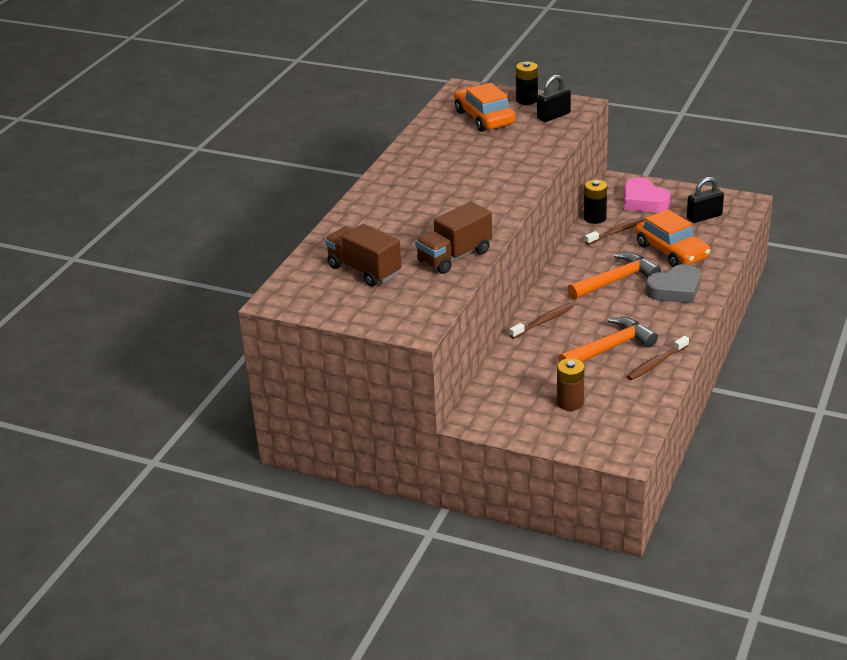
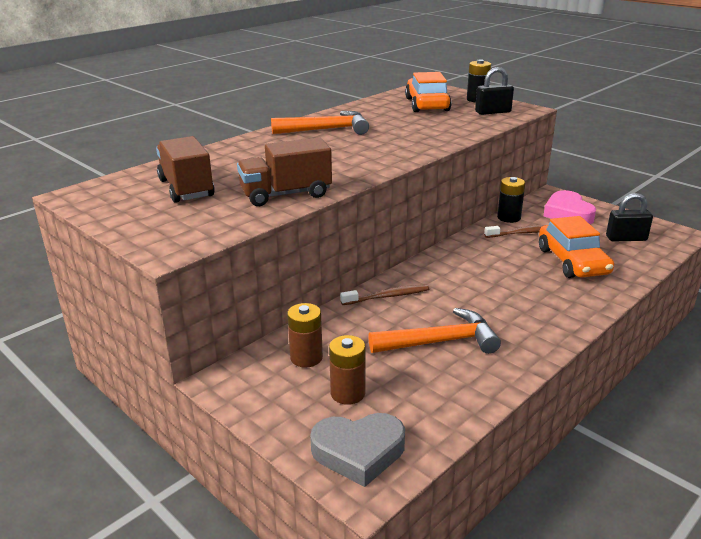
camera: 20 degrees right, 5 degrees down
(519, 387) = (306, 357): none -> brown battery
(616, 280) = (494, 275): orange hammer -> orange hammer (327, 130)
(656, 363) = (484, 375): brown toothbrush -> none
(675, 290) = (555, 299): grey heart -> grey heart (358, 452)

